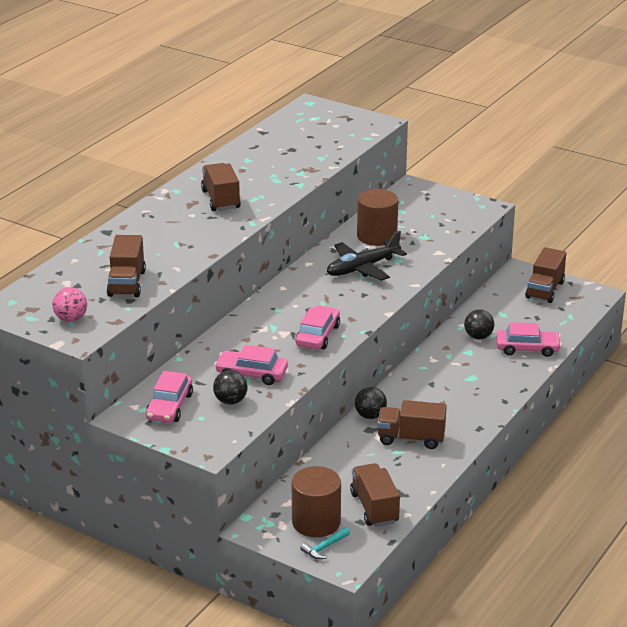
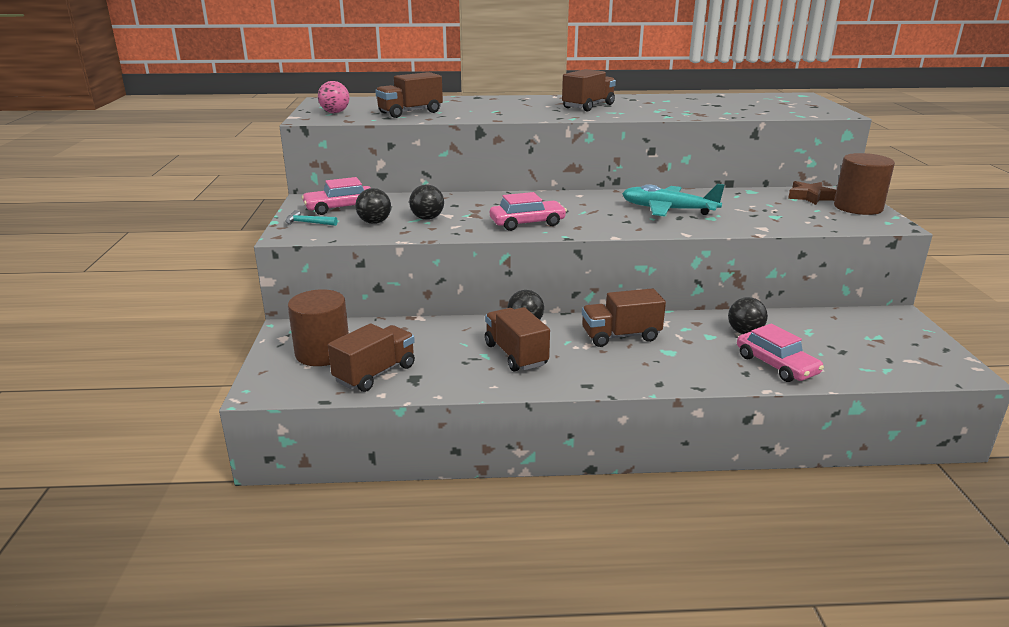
camera: 55 degrees right, 5 degrees down
(251, 374) = (427, 218): pink car -> black ball
(324, 547) = (284, 370): turquoise hammer -> turquoise hammer (308, 223)
(362, 268) = (668, 210): black plane -> turquoise plane
(377, 236) = (731, 201): brown cylinder -> brown cylinder (858, 207)
(406, 204) = (810, 197): none -> brown star
(545, 290) = (899, 339): brown truck -> brown truck (620, 336)

